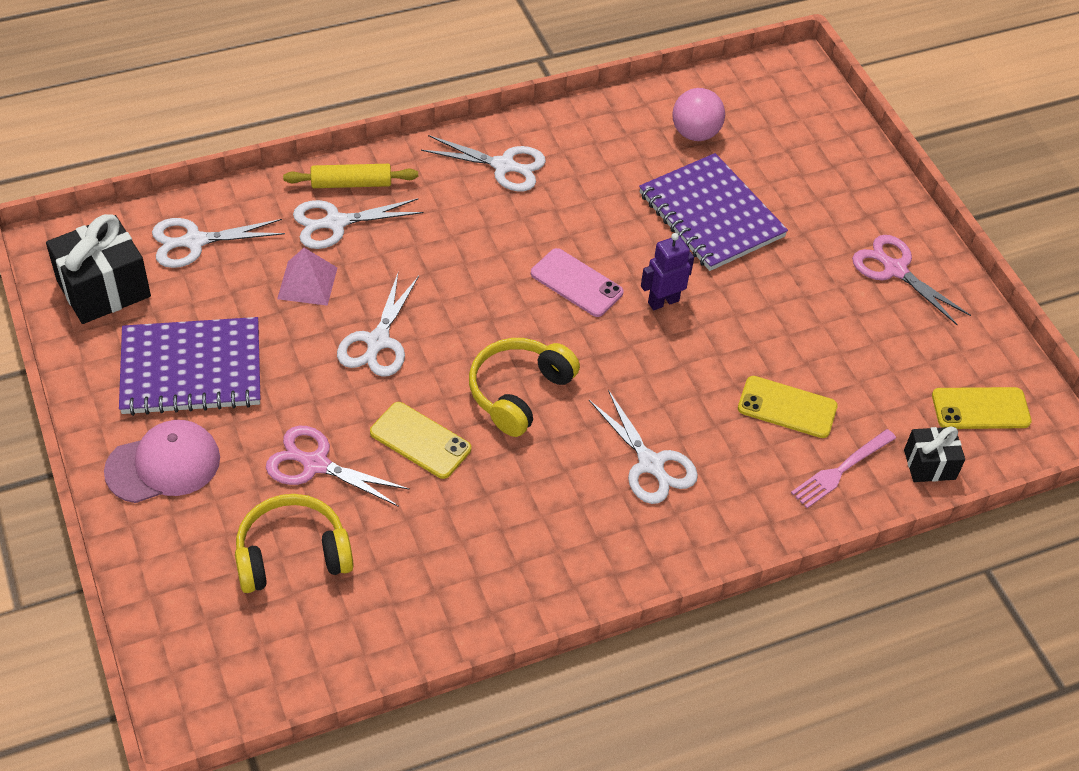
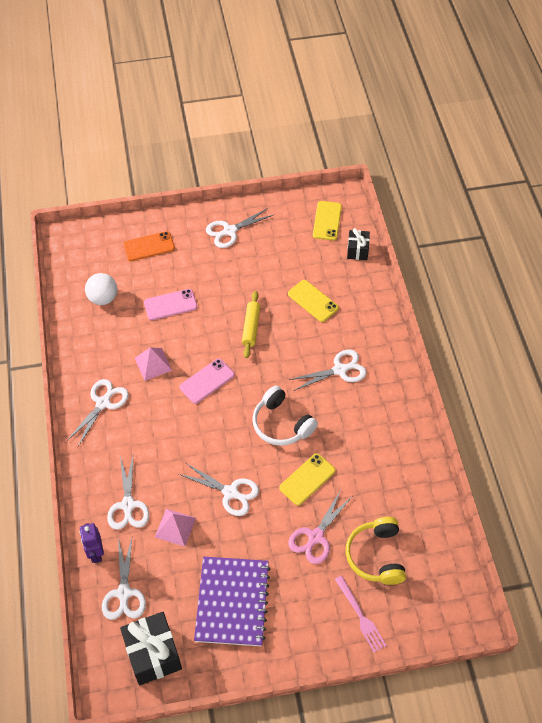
camera: 75 degrees left, 5 degrees up
(163, 465) = (303, 623): pink cap -> none
(351, 183) = (95, 492): yellow rolling pin -> yellow rolling pin (251, 327)
(519, 392) = (281, 424): yellow headphones -> white headphones
(590, 212) = (153, 364): none -> pink pyramid
(663, 301) = (229, 341): purple robot -> purple robot (96, 553)
(695, 133) = (103, 298): pink ball -> white ball
(711, 215) = (170, 305): purple notebook -> pink phone
(787, 407) = (313, 301): yellow phone -> yellow phone turned 75 degrees counterclockwise
(818, 170) = (149, 246): none -> orange phone
(840, 471) = (356, 288): pink fork -> pink fork (361, 617)
(894, 269) = (229, 231): pink scissors -> white scissors

